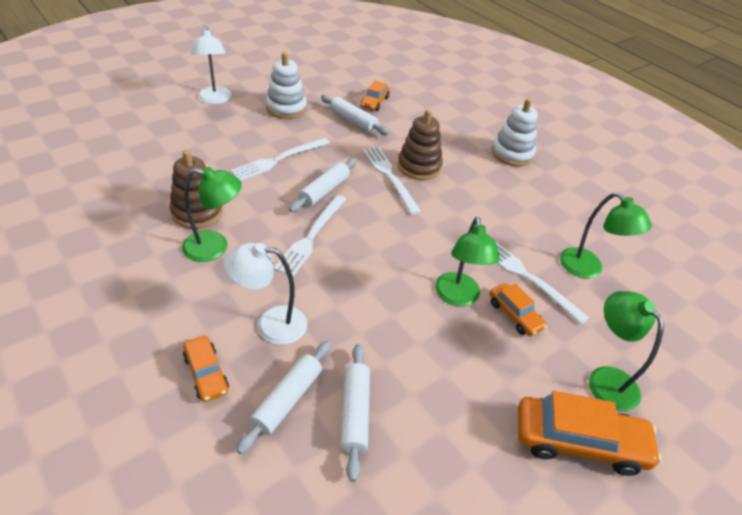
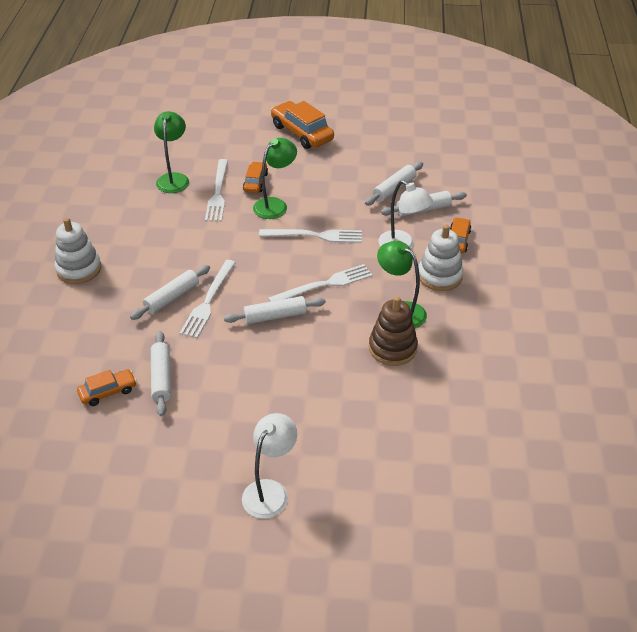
camera: 135 degrees left, 0 degrees up
(278, 160) = (281, 367): white fork -> white fork (315, 236)
(286, 108) = (207, 433): white stacking toy -> white stacking toy (440, 276)
(419, 167) = (172, 298): brown stacking toy -> white rolling pin
(605, 379) = (253, 141): green lamp -> none

